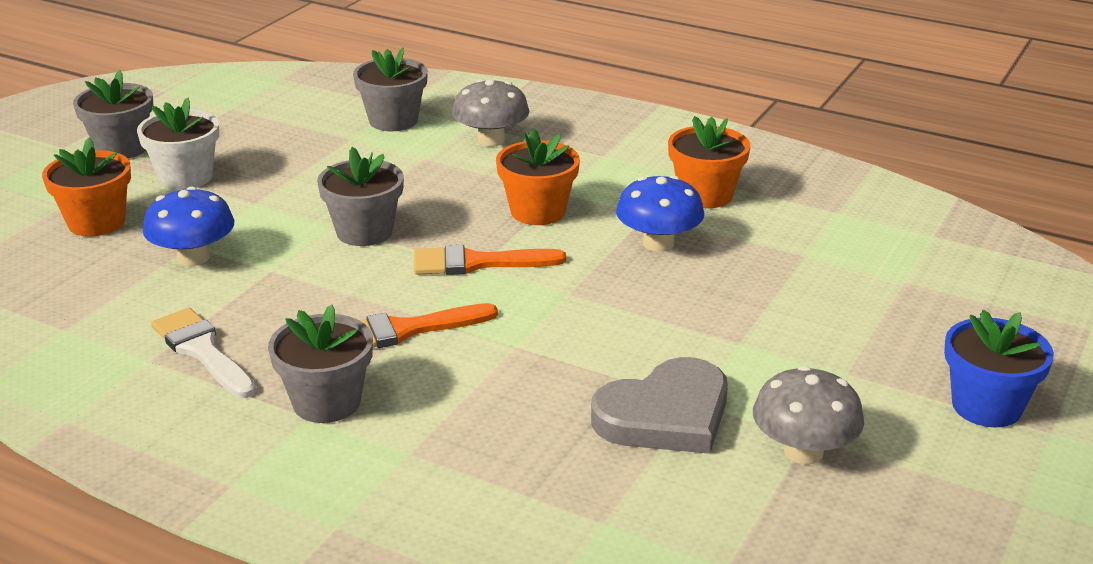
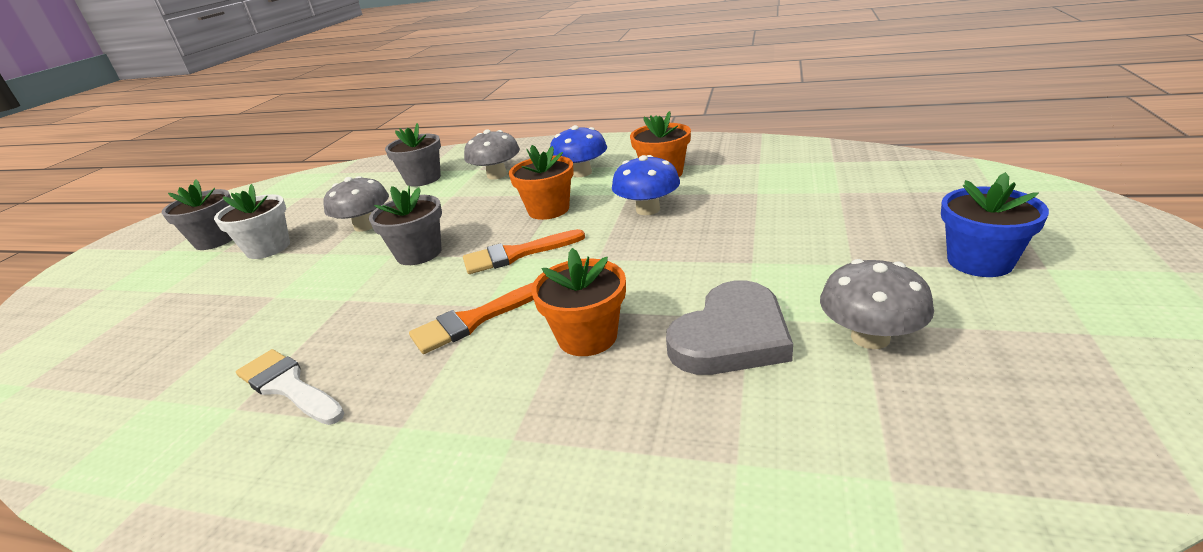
camera: 10 degrees left, 0 degrees up
(96, 222) = (191, 298): orange flower pot -> orange flower pot (587, 337)
(193, 257) = (276, 306): blue mushroom -> blue mushroom (581, 173)
(307, 176) = (365, 226): none -> grey mushroom
(326, 402) = (416, 406): grey flower pot -> none

